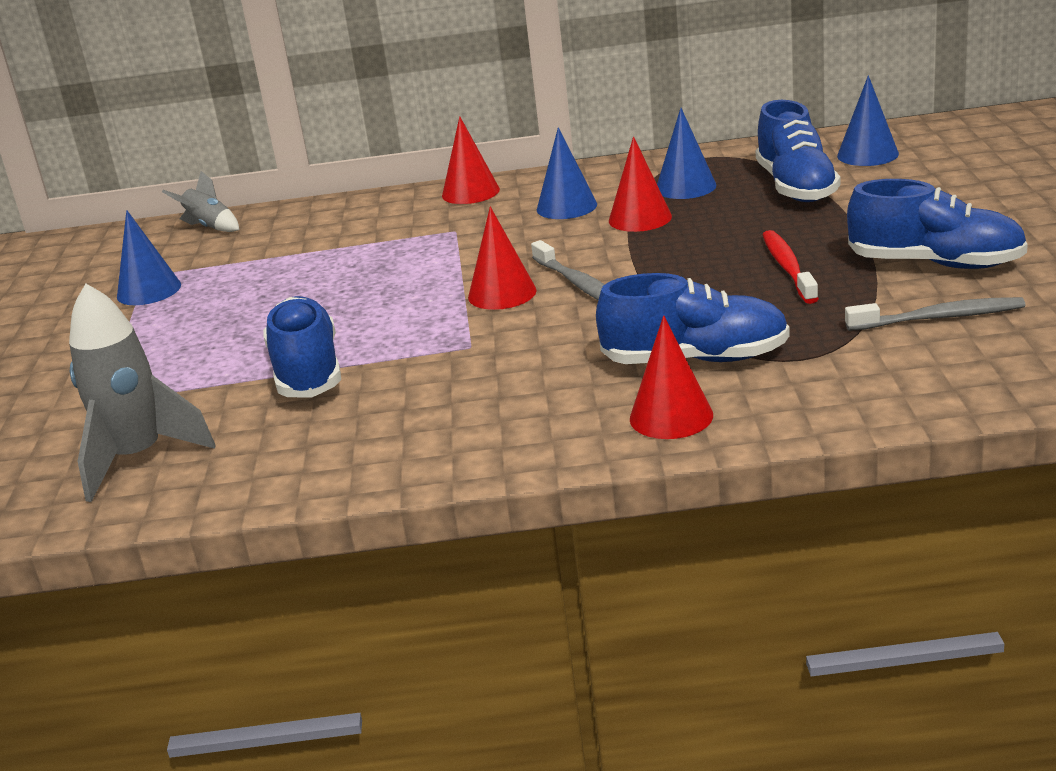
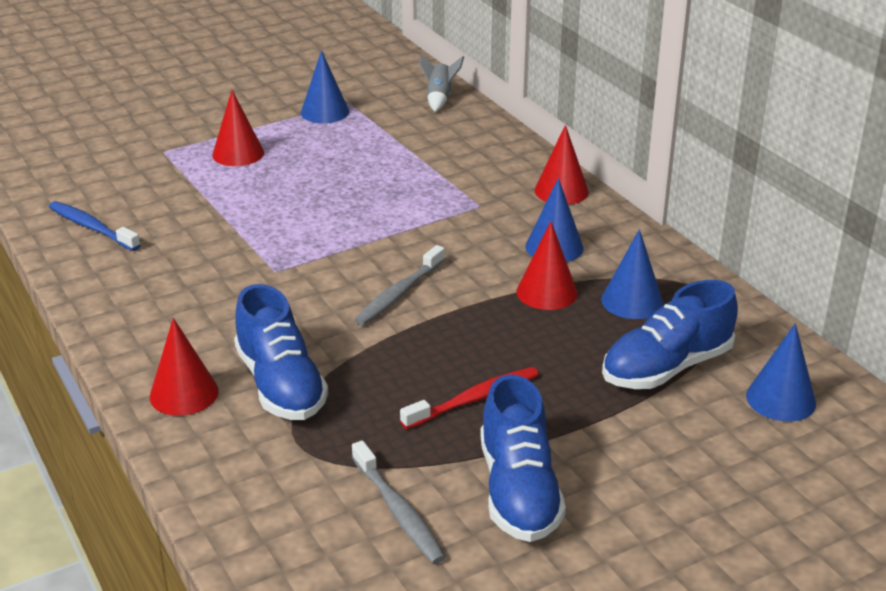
camera: 60 degrees right, 5 degrees up
(138, 458) = (92, 190): grey rocket -> none
(238, 462) = (92, 227): none -> blue toothbrush
(307, 371) = (219, 214): blue shoe -> none
(502, 293) = (369, 260): red cone -> red cone (238, 153)

